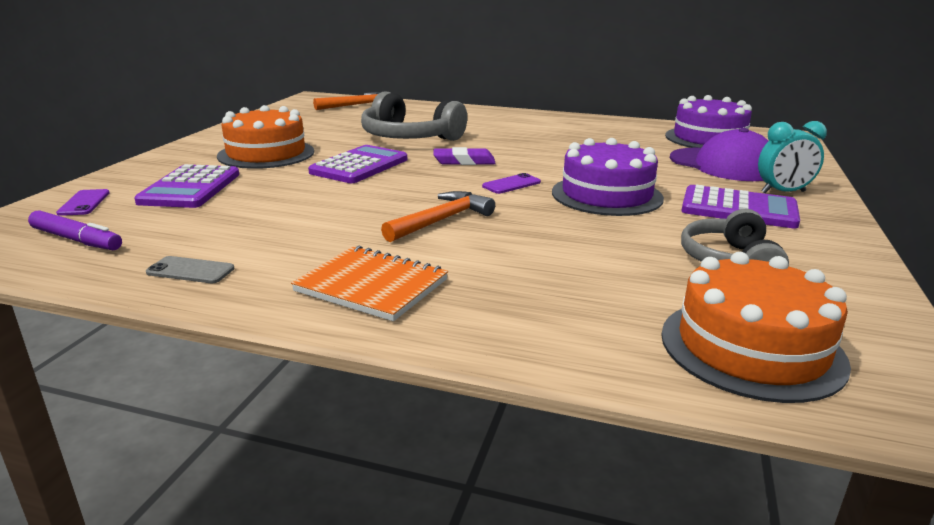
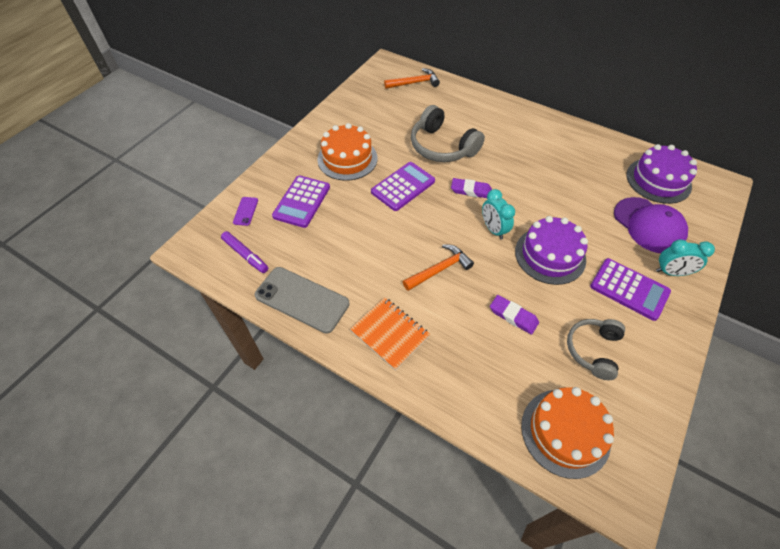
camera: 15 degrees right, 30 degrees up
(190, 270) = (302, 299): grey phone -> grey phone, size x2.22
(511, 184) = (493, 229): purple phone -> turquoise clock
(583, 246) = (513, 316): none -> purple eraser

